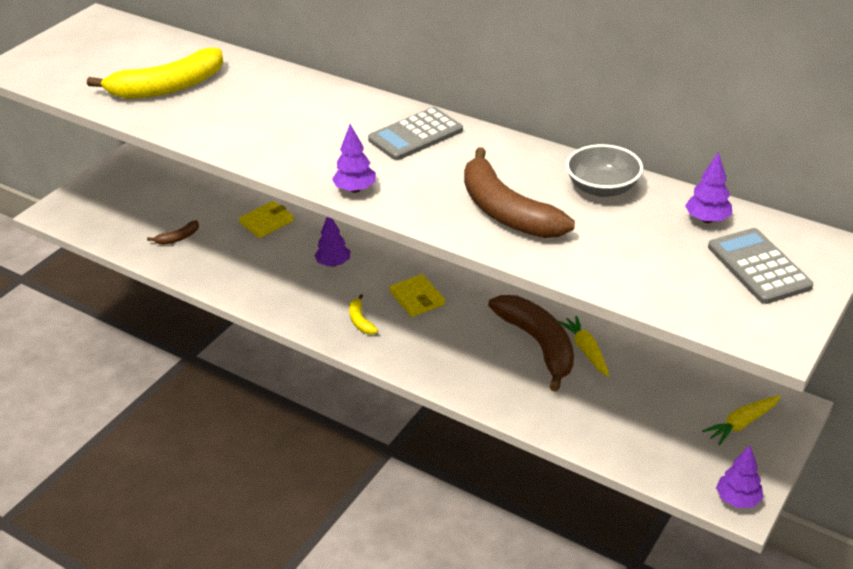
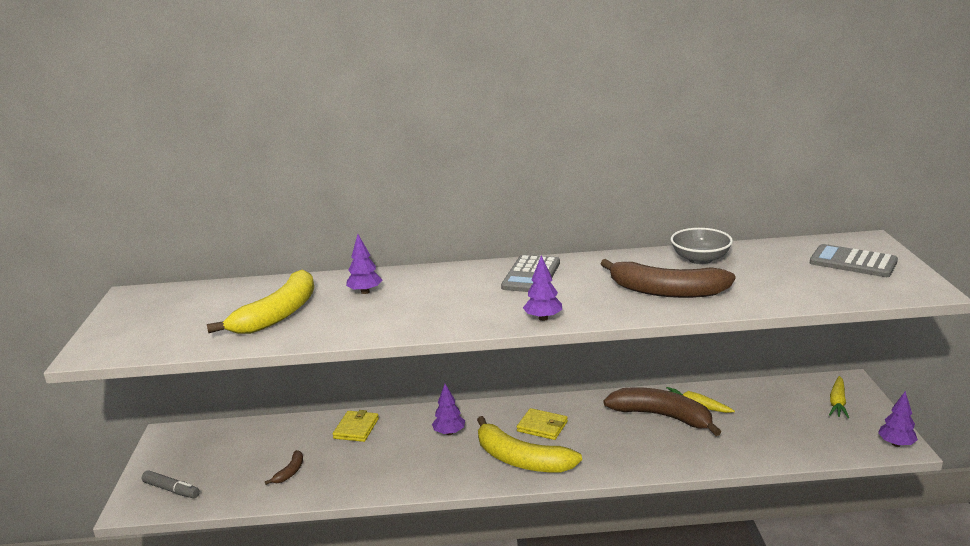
camera: 35 degrees left, 15 degrees down
(87, 211) = (171, 490): none -> grey marker
(360, 321) = (521, 459): yellow banana -> yellow banana, size x2.30
(707, 219) = (785, 252): purple tree -> purple tree (365, 292)

